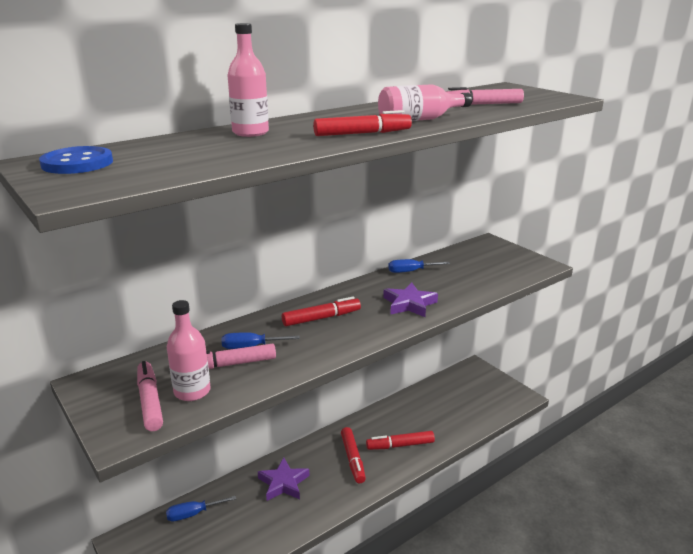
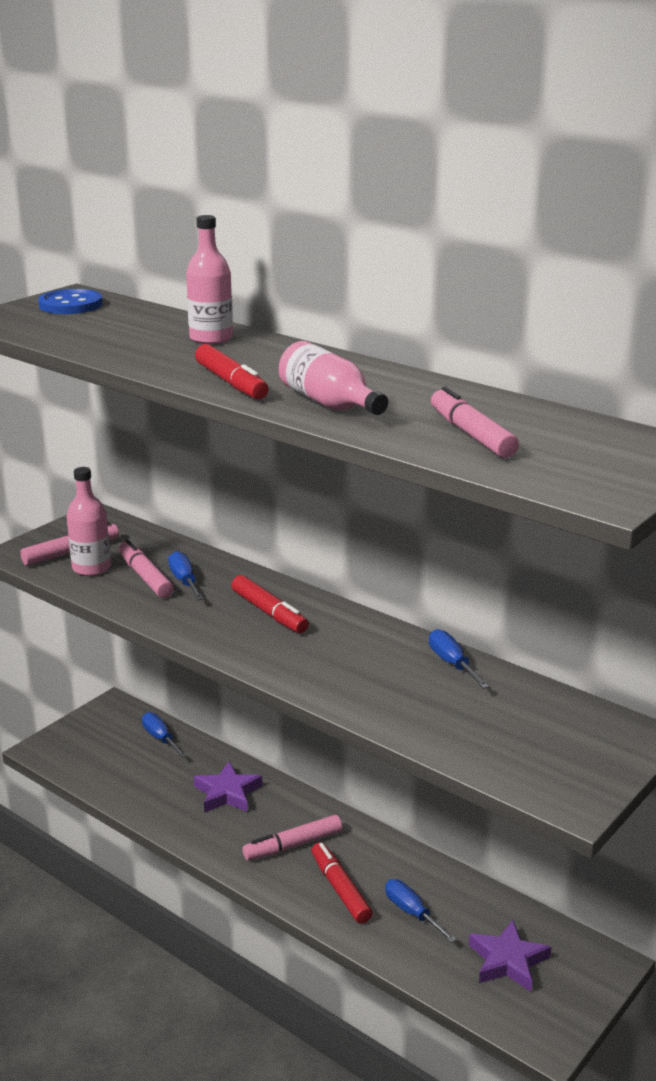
camera: 75 degrees right, 0 degrees up
(352, 459) = (293, 845): red marker -> pink marker
(409, 304) = (340, 673): purple star -> purple star (507, 961)
(427, 421) = (412, 912): none -> blue screwdriver

